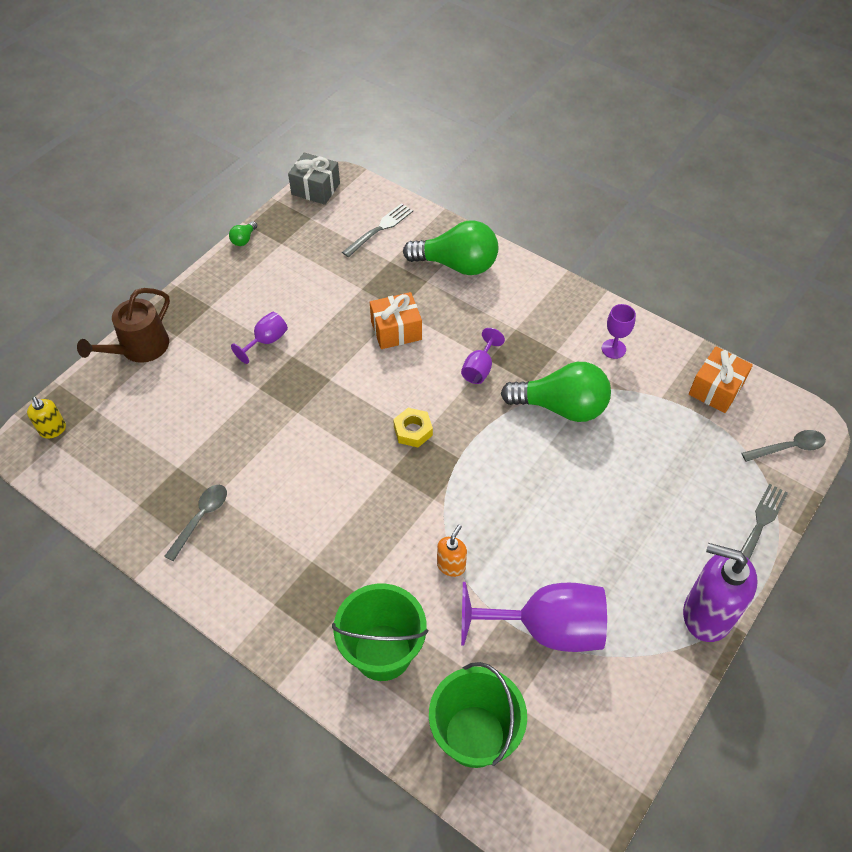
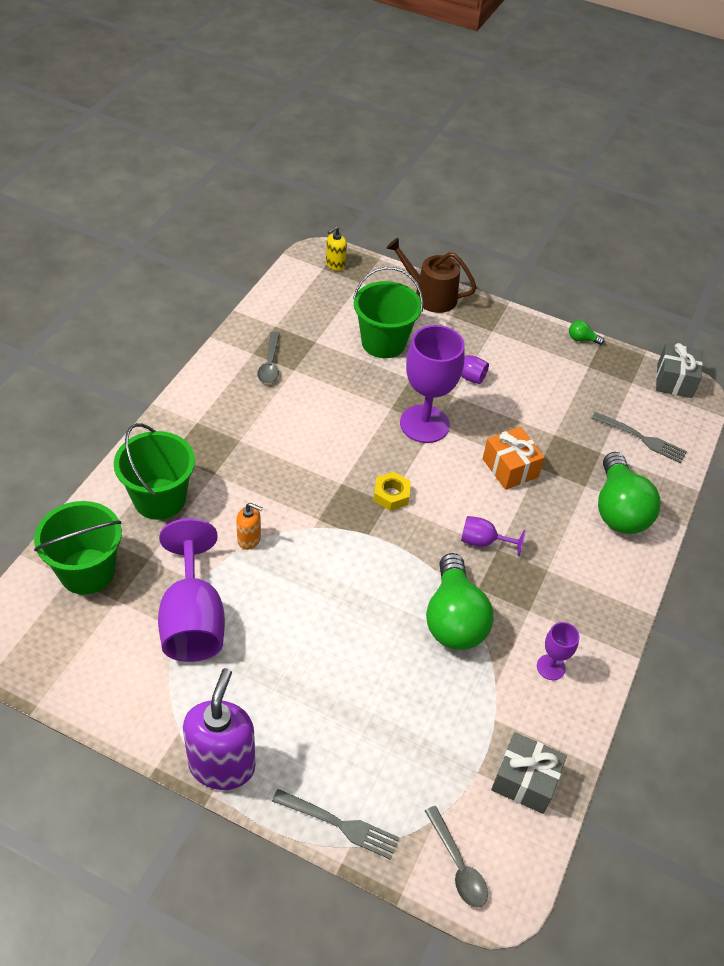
camera: 75 degrees right, 5 degrees down
(199, 403) = (383, 342): none -> green bucket
(201, 518) = (270, 364): grey spoon -> grey spoon turned 75 degrees clockwise
(326, 387) = (424, 424): none -> purple goblet
(716, 389) = (525, 780): orange gift -> grey gift

